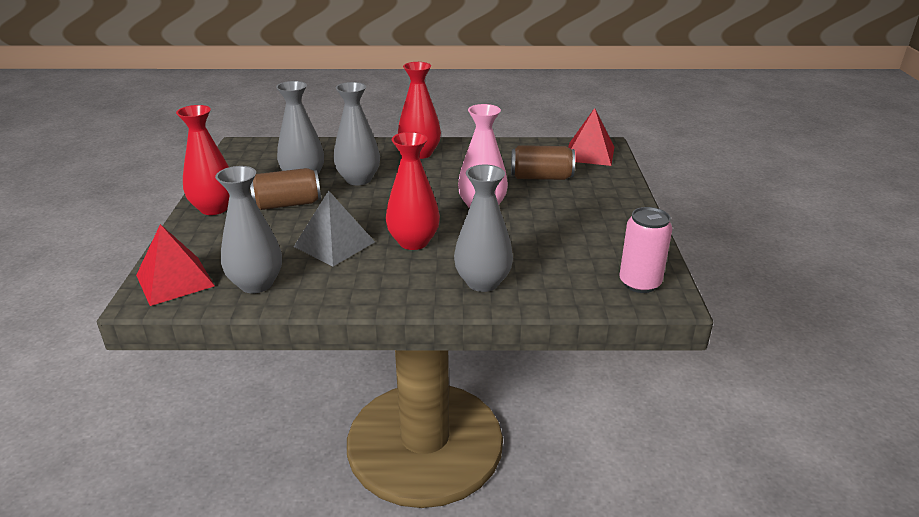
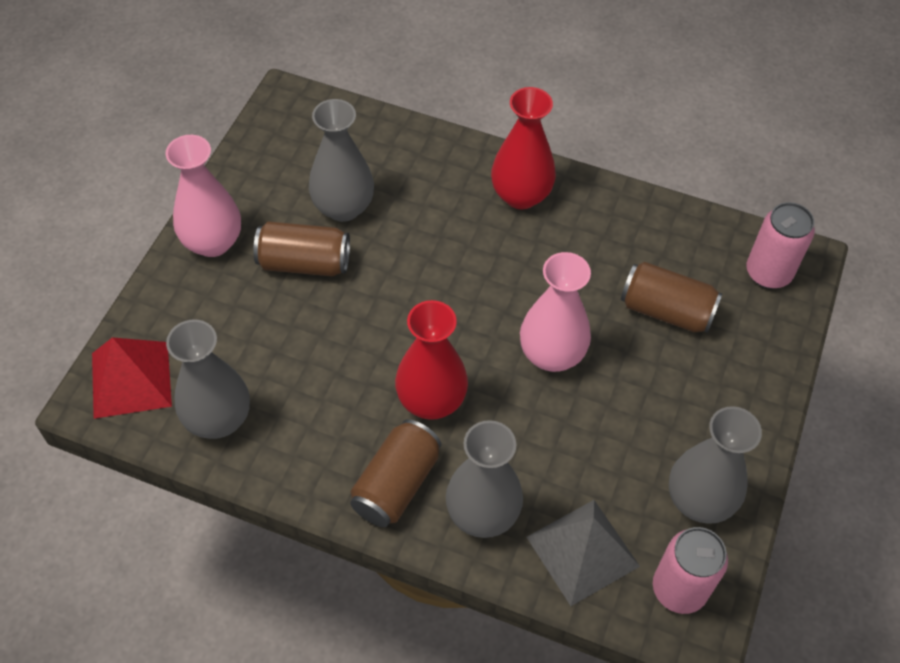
camera: 20 degrees right, 25 degrees up
(214, 208) = (213, 242): red vase -> pink vase
(334, 244) = (333, 371): grey pyramid -> grey pyramid (582, 551)
(358, 179) = (413, 234): grey vase -> grey vase (699, 500)
(411, 283) = (396, 484): none -> brown can
(589, 153) = (768, 273): red pyramid -> pink can

